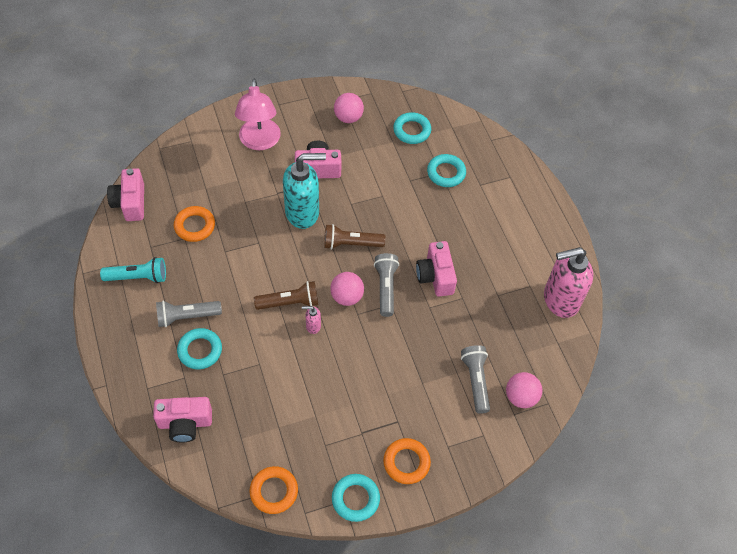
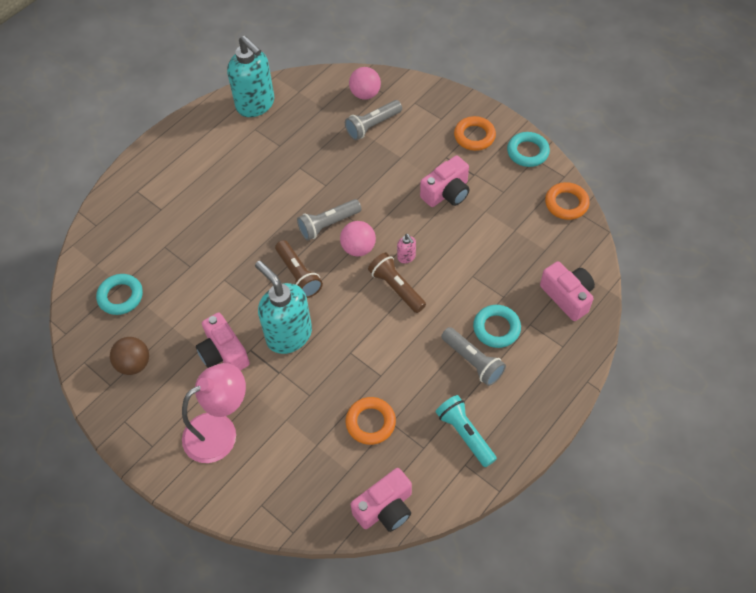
camera: 115 degrees left, 0 degrees up
(348, 117) = (134, 364): pink ball -> brown ball
(435, 276) = (290, 195): pink camera -> pink camera (446, 193)
(446, 173) = (162, 242): turquoise ring -> none
(560, 300) = (256, 105): pink soap dispenser -> turquoise soap dispenser

